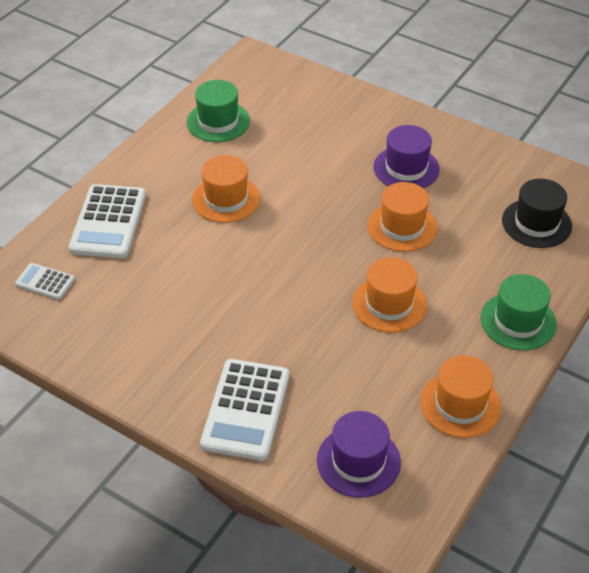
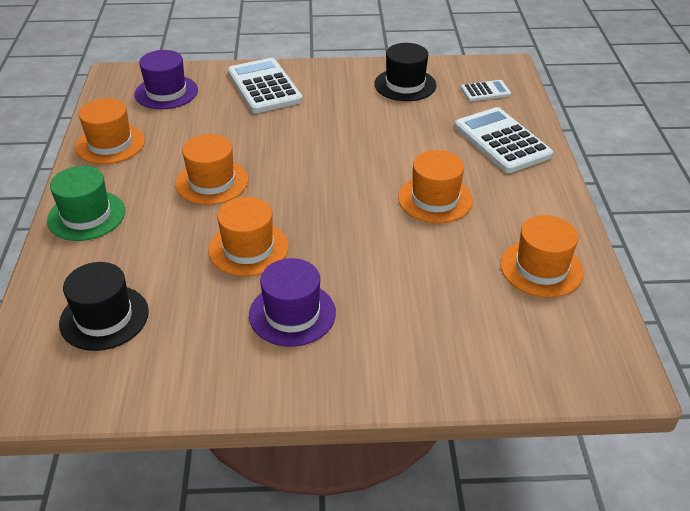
camera: 145 degrees right, 5 degrees down
(104, 332) = (405, 85): none -> black hat
(218, 121) = (541, 268): green hat -> orange hat

